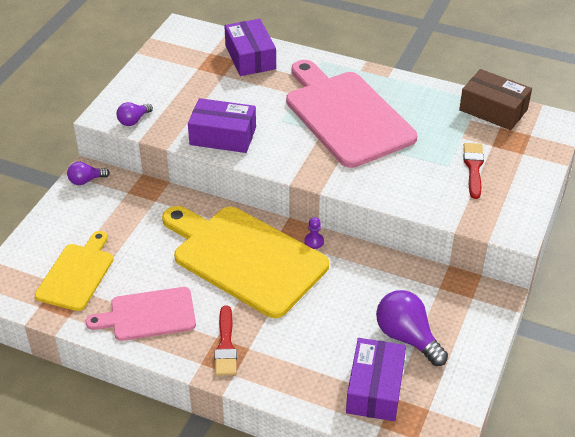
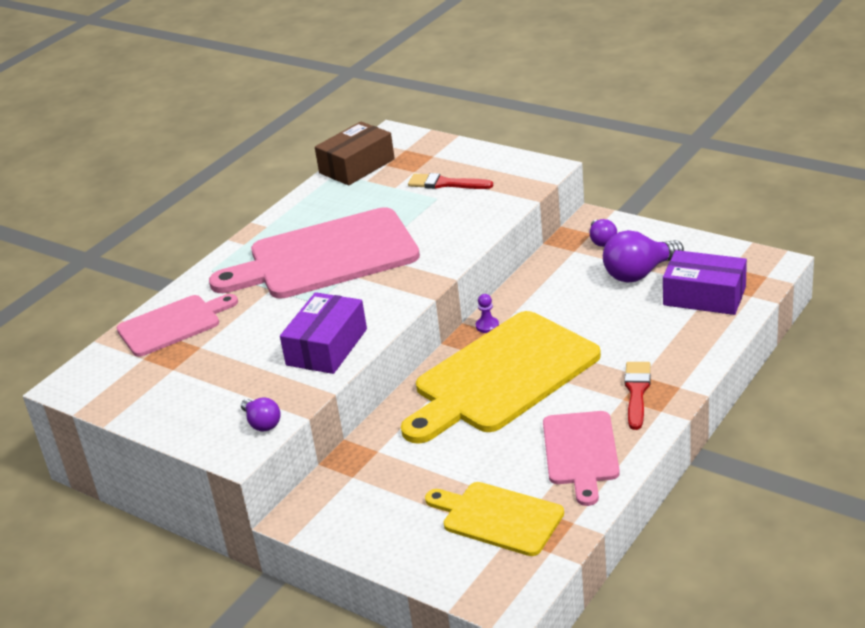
camera: 75 degrees left, 10 degrees down
(86, 180) = (314, 517): purple light bulb -> purple light bulb (602, 241)
(225, 345) = (637, 392): red brush -> red brush turned 90 degrees counterclockwise
(250, 57) = (173, 324): purple box -> pink cutting board

